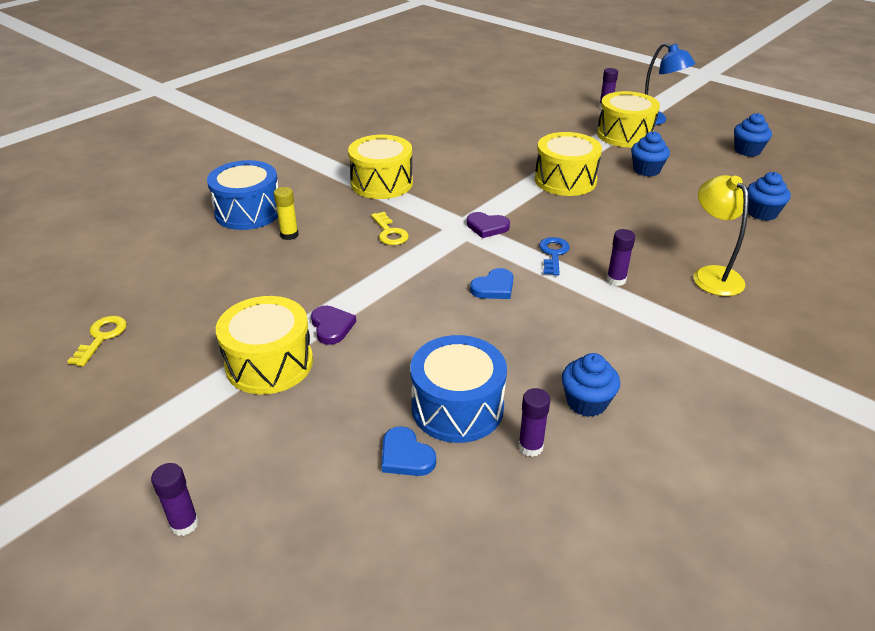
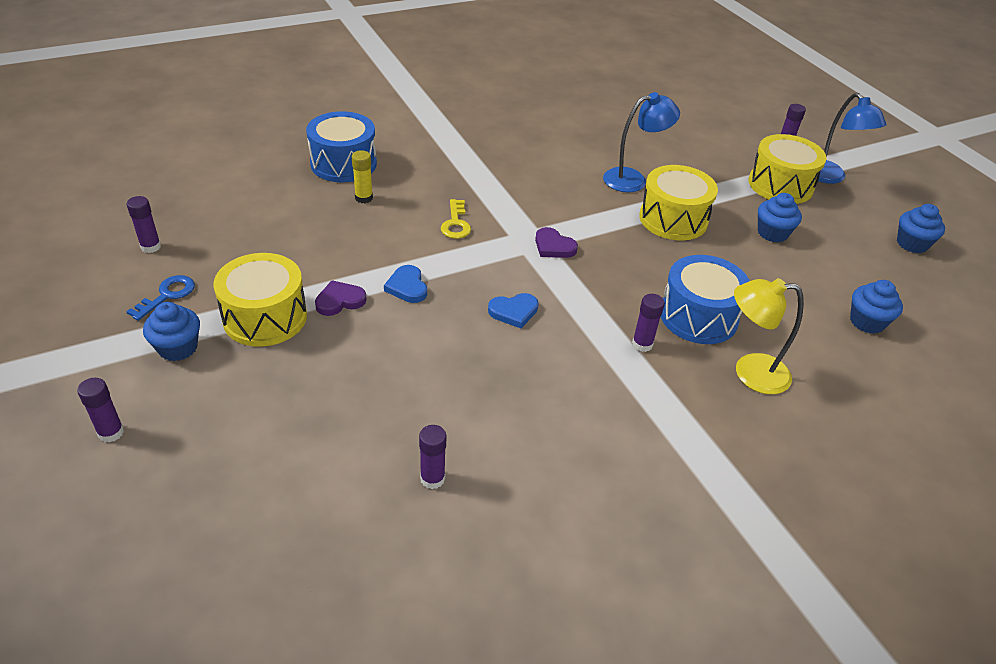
camera: 20 degrees right, 5 degrees up
(102, 337) = (151, 247): yellow key -> purple glue stick
(332, 326) = (340, 301): purple heart -> purple heart turned 120 degrees counterclockwise
(382, 183) = (485, 169): yellow drum -> none
(405, 456) = (319, 444): blue heart -> blue heart (407, 287)
(457, 407) = (394, 417): blue drum -> blue drum (698, 316)
(511, 159) = (633, 179): none -> blue lamp
(553, 254) = (599, 296): blue key -> blue key (167, 295)
(586, 402) = (516, 457): blue cupcake -> blue cupcake (178, 348)
(711, 275) = (750, 372): yellow lamp -> yellow lamp turned 90 degrees counterclockwise

